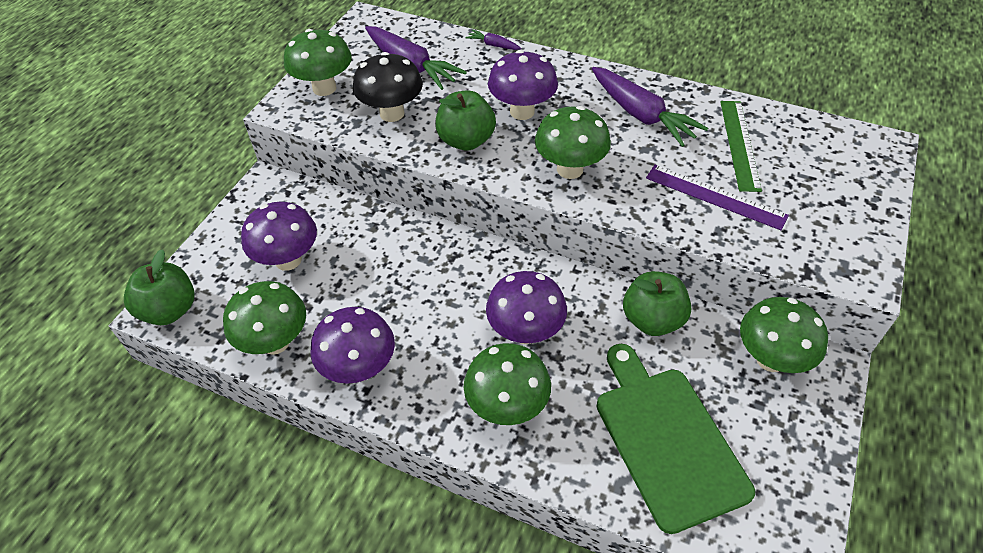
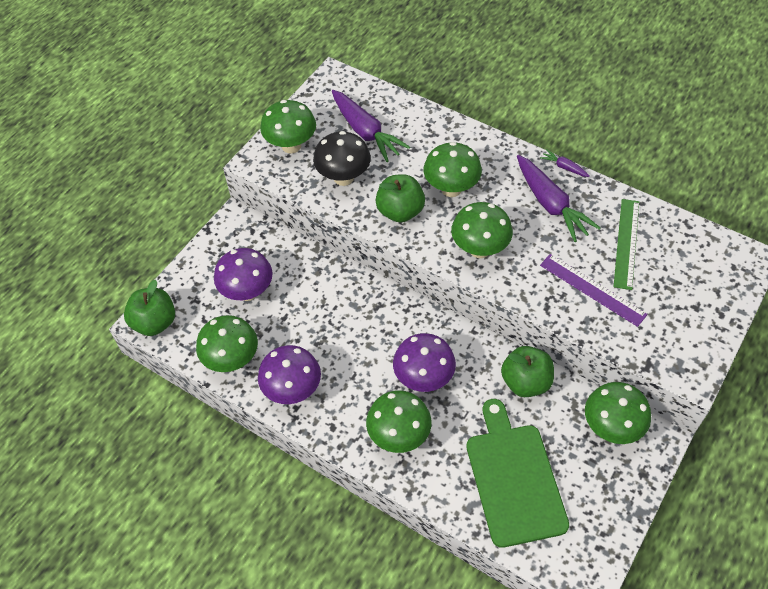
camera: 10 degrees right, 5 degrees up
(493, 45) = (439, 118): purple carrot -> purple carrot (564, 167)
(522, 112) = (451, 189): purple mushroom -> green mushroom

